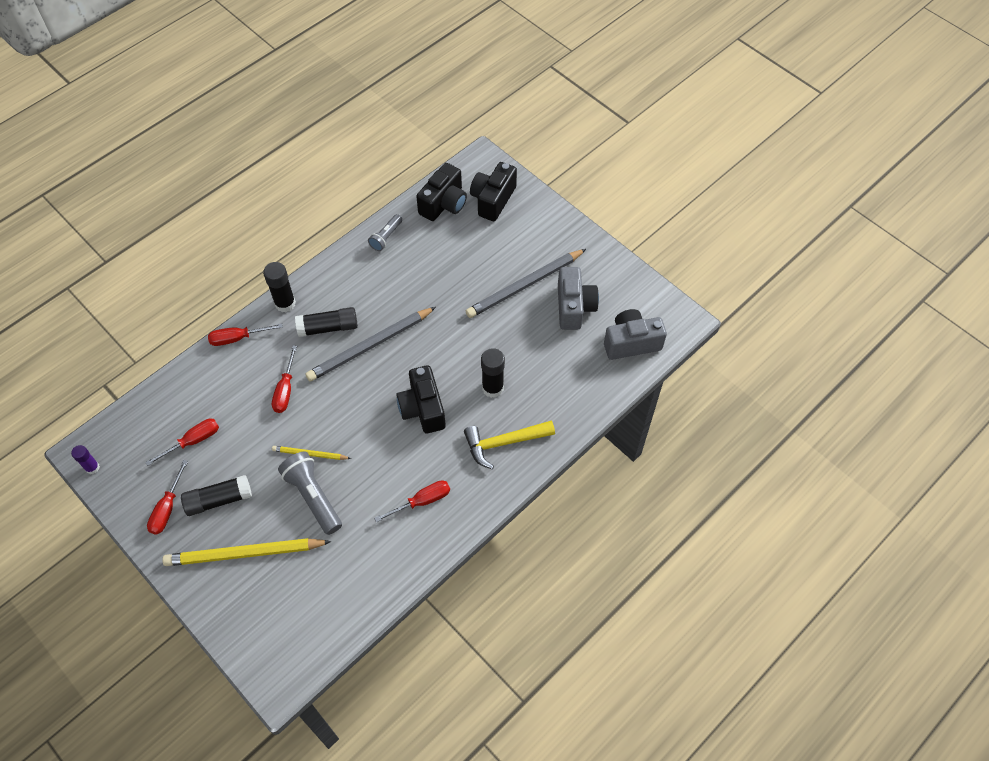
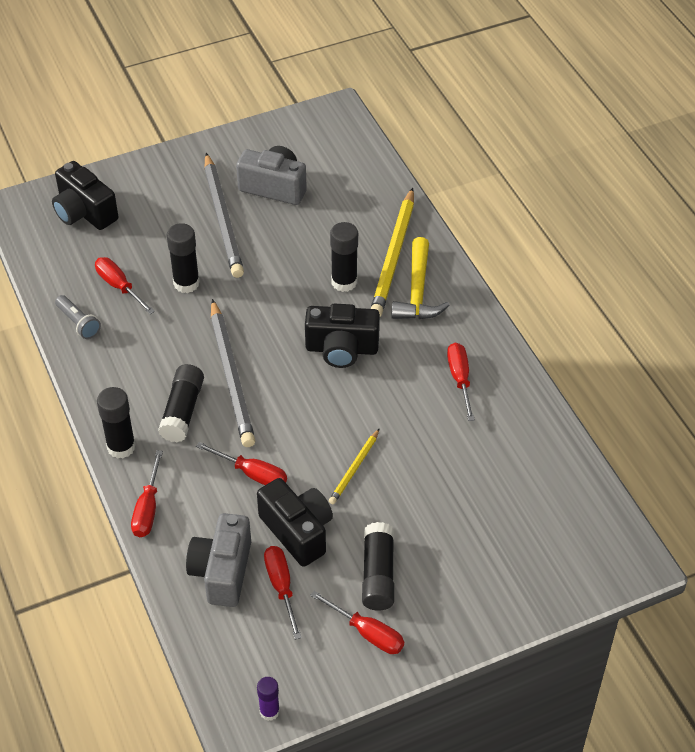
camera: 70 degrees left, 10 degrees down
(245, 554) = (462, 561): yellow pencil -> yellow pencil (394, 256)
(313, 496) = (413, 478): grey flashlight -> none
(429, 247) = (119, 286): none -> red screwdriver
(444, 204) = (62, 257): black camera -> black camera (298, 531)
(449, 286) = (186, 283): none -> black glue stick
(631, 343) = (343, 157): grey camera -> grey camera (222, 571)

